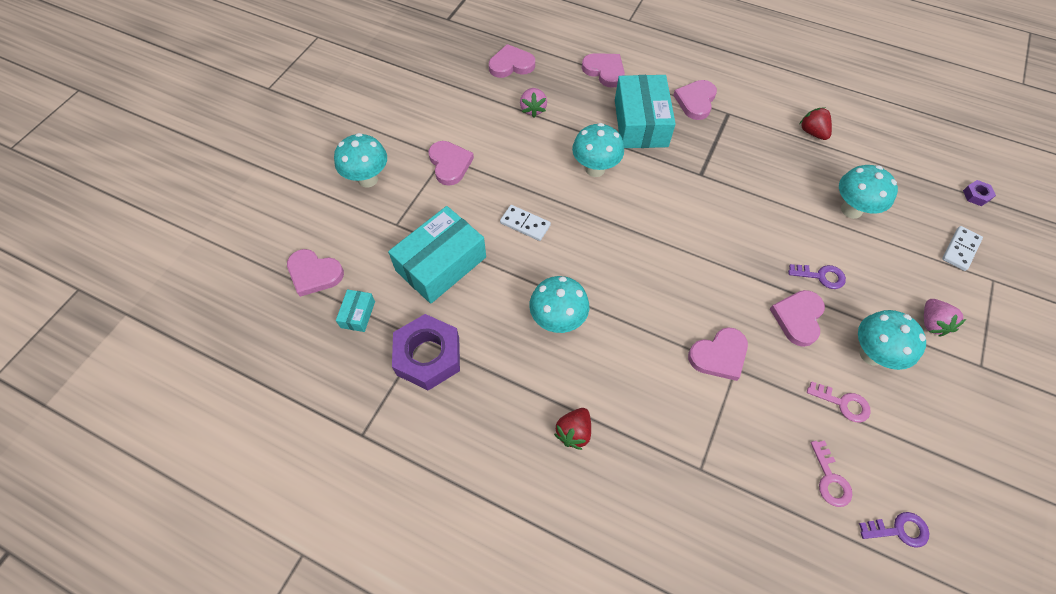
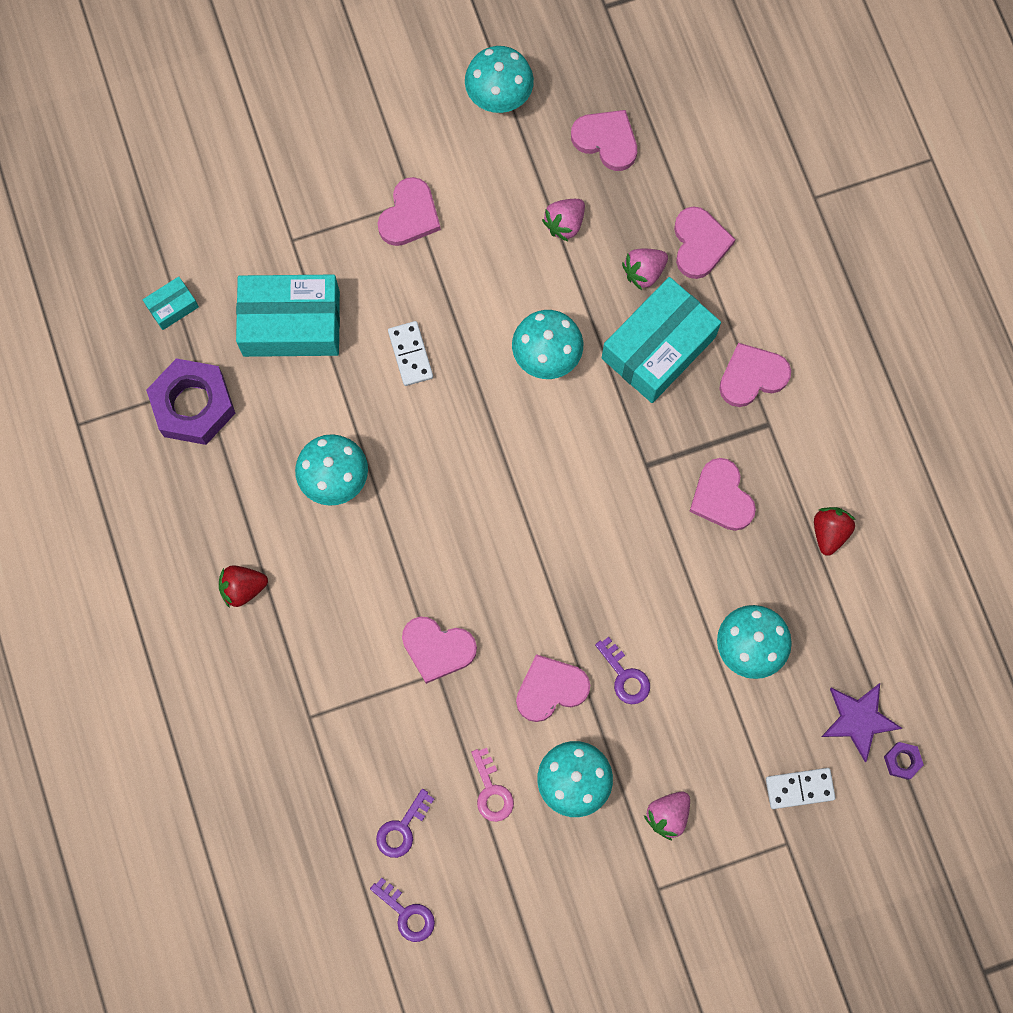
camera: 45 degrees right, 15 degrees up
(314, 274) = (172, 227): pink heart -> pink heart (721, 497)
(368, 179) = (314, 160): turquoise mushroom -> turquoise mushroom (499, 98)
(594, 100) = (644, 272): none -> pink strawberry
(830, 479) = (402, 828): pink key -> purple key
(935, 195) = (859, 719): none -> purple star

